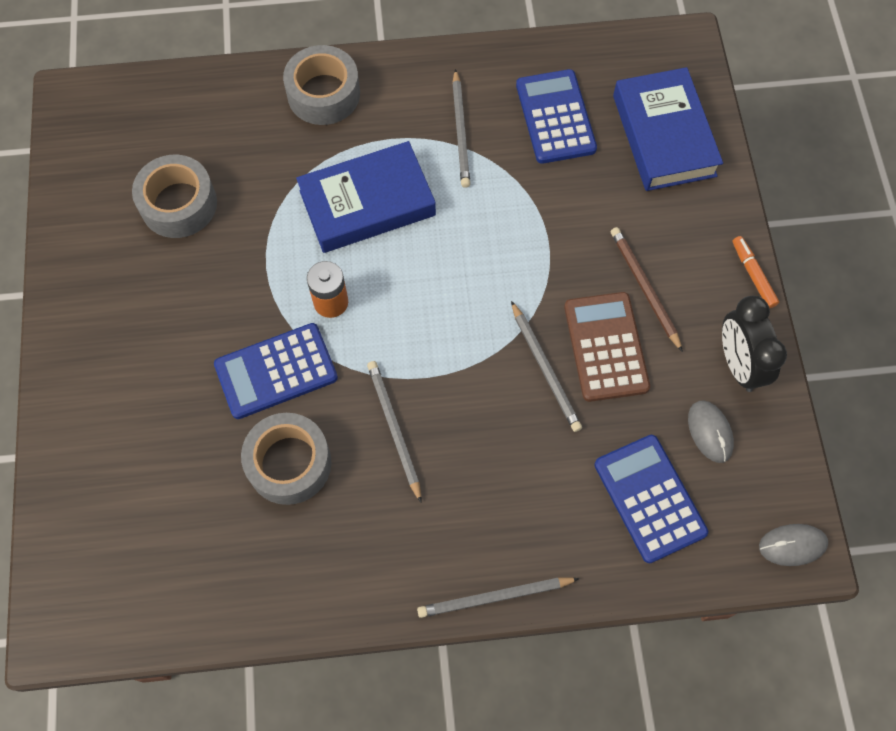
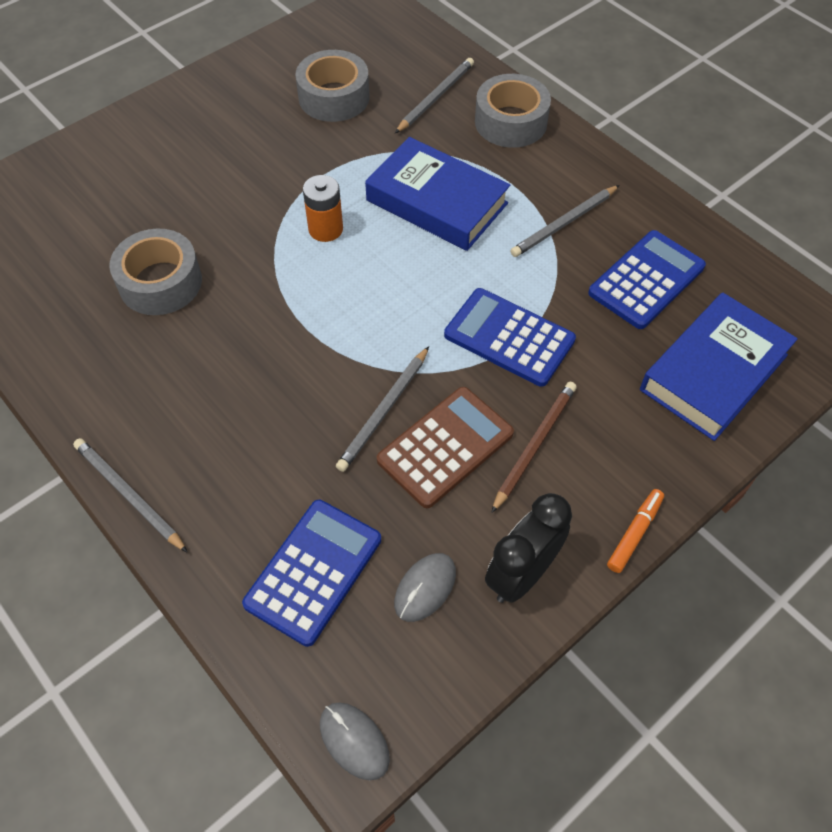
camera: 55 degrees right, 10 degrees down
(276, 371) = (236, 230): blue calculator -> blue calculator (509, 338)
(394, 429) = (241, 333): grey pencil -> grey pencil (435, 97)

